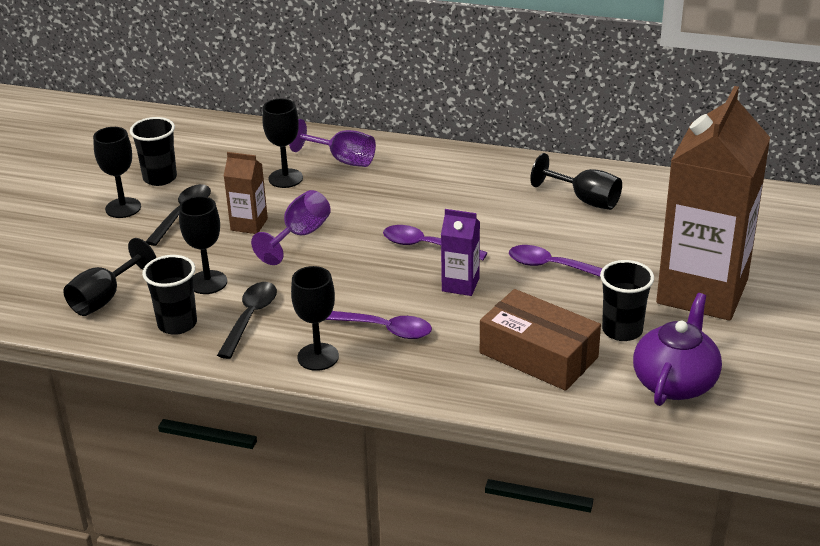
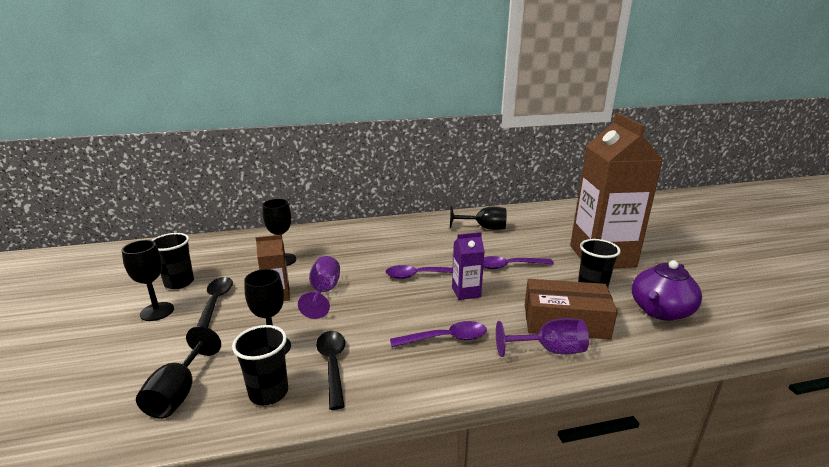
camera: 30 degrees left, 10 degrees down
(318, 357) = (416, 378): black goblet -> none
(342, 160) = (315, 241): purple goblet -> purple goblet (549, 350)
(675, 382) = (660, 311): purple teapot -> purple teapot turned 135 degrees counterclockwise

